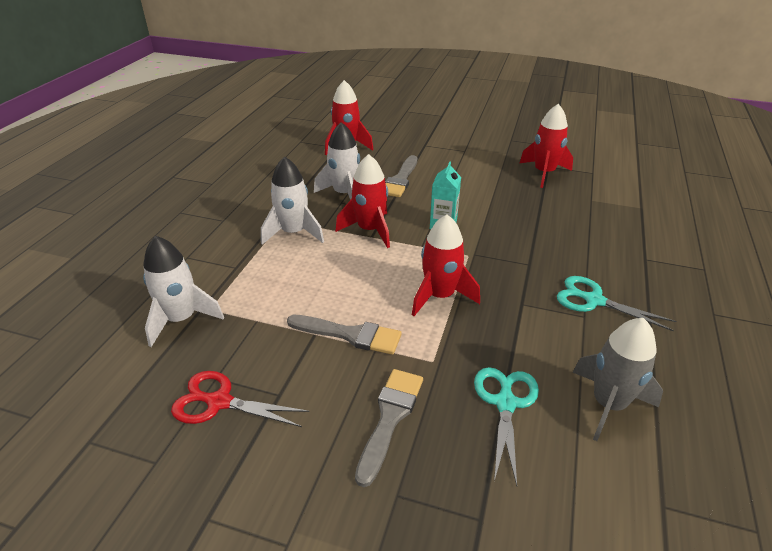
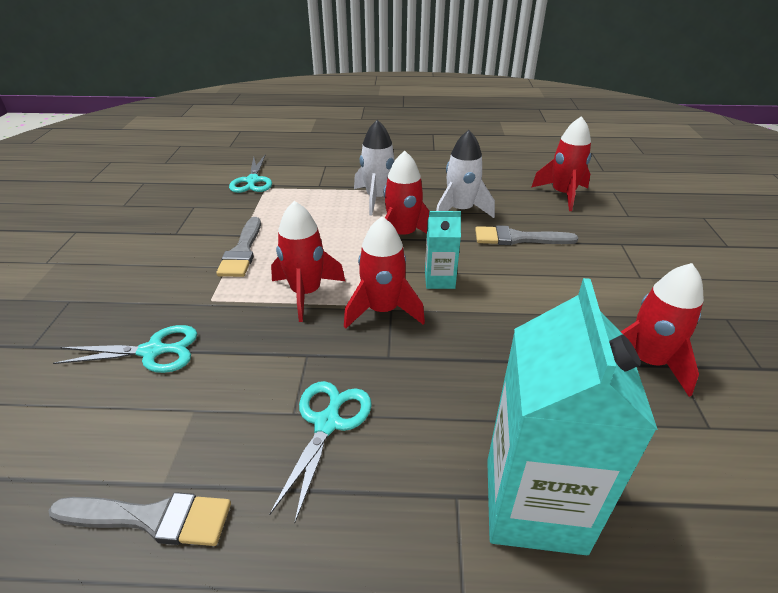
camera: 75 degrees right, 0 degrees up
(181, 319) = (252, 181): white rocket -> turquoise scissors
(219, 402) = (170, 213): red scissors -> none
(390, 418) = (144, 286): grey brush -> grey brush (151, 518)
(475, 258) = (383, 310): none -> red rocket
(608, 404) = (141, 434): grey rocket -> none
(647, 235) = (534, 504): none -> turquoise carton

